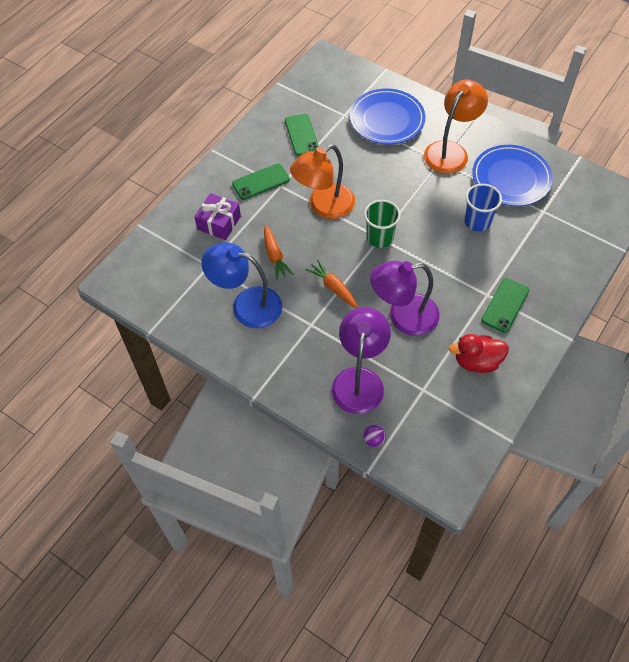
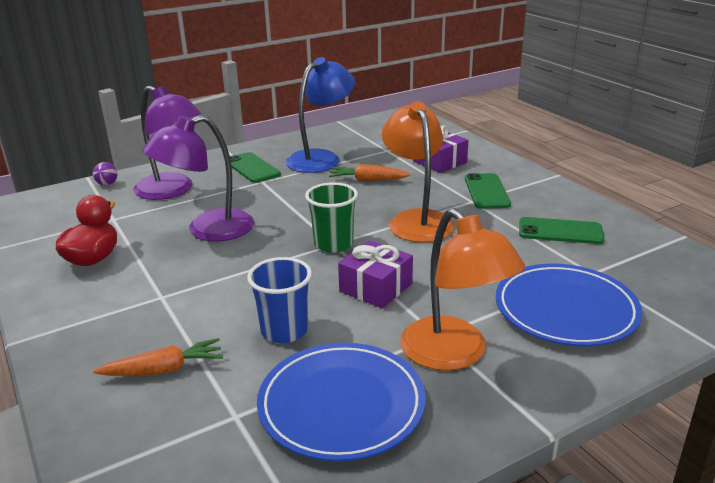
camera: 115 degrees right, 30 degrees down
(333, 287) = (293, 201): orange carrot -> orange carrot (164, 369)
(403, 317) = (208, 230): purple lamp -> purple lamp turned 135 degrees counterclockwise
(414, 199) = (376, 287): none -> purple gift
(505, 305) = (129, 305): green phone -> green phone (252, 168)

